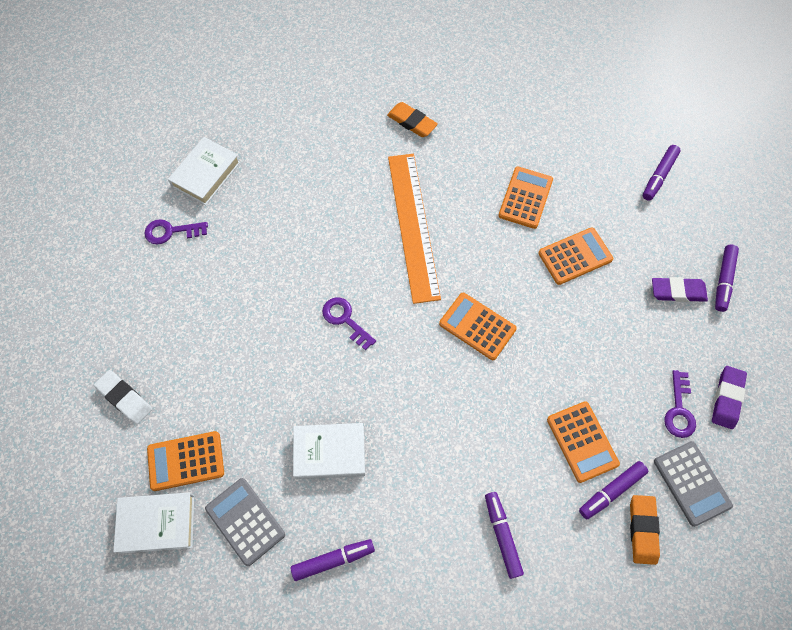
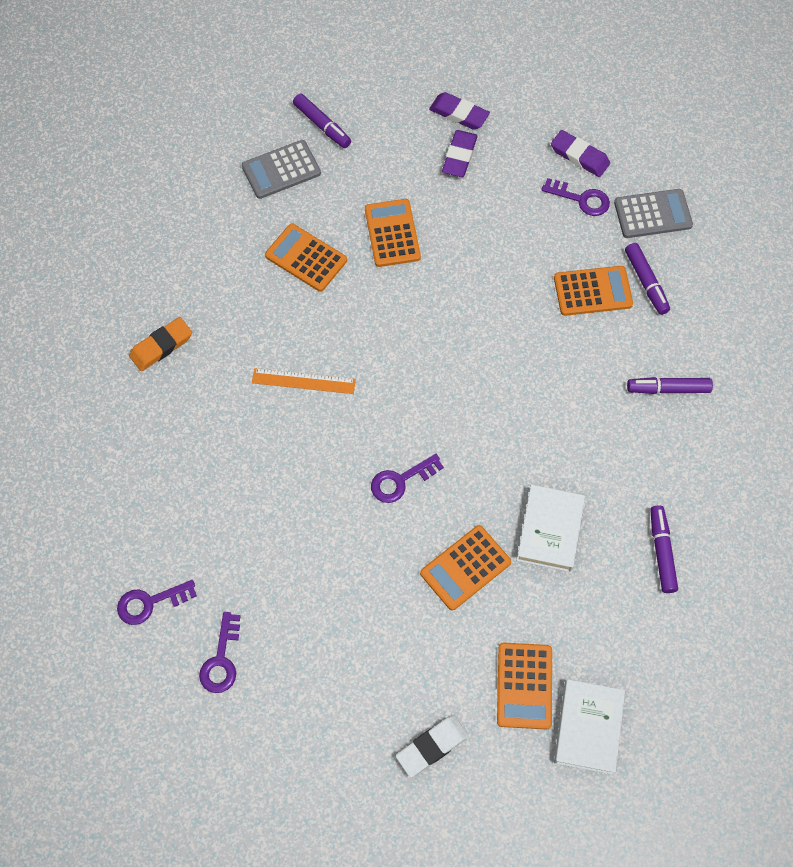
camera: 75 degrees left, 0 degrees up
(206, 174) = (150, 602): white book -> purple key
(245, 521) = (605, 632): grey calculator -> grey calculator (281, 170)
(413, 225) = (303, 381): orange ruler -> orange ruler, size x0.51
(477, 326) = (446, 350): orange calculator -> orange calculator (465, 568)
(642, 530) = (686, 268): orange eraser -> none
(723, 280) = (459, 114): purple marker -> purple eraser

